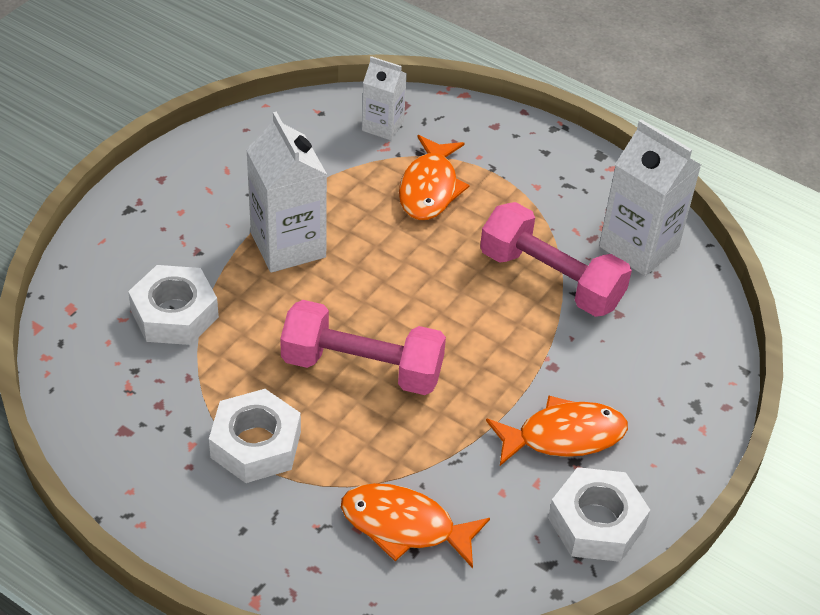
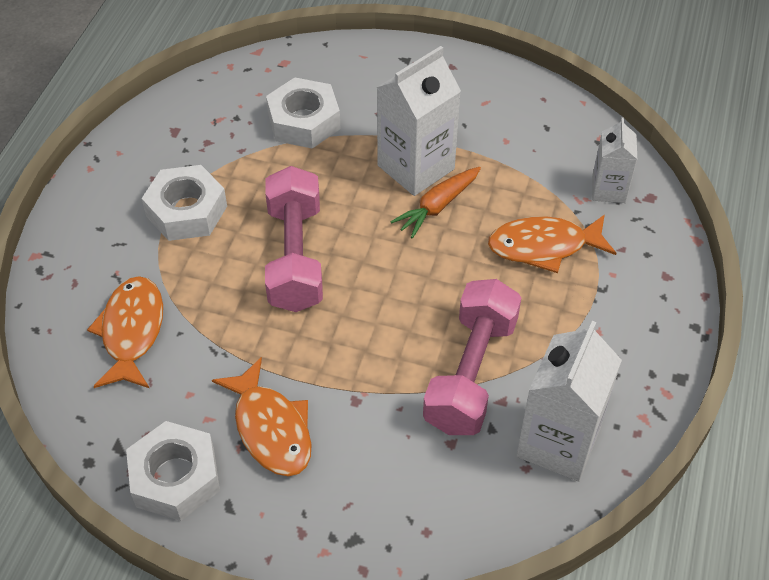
camera: 75 degrees right, 5 degrees up
(347, 244) = (437, 206): none -> orange carrot

